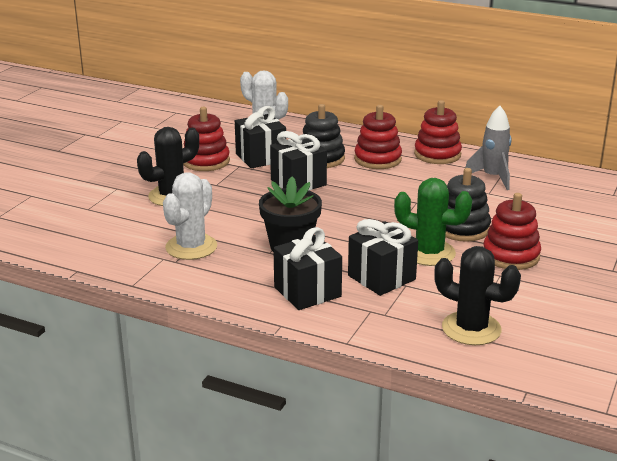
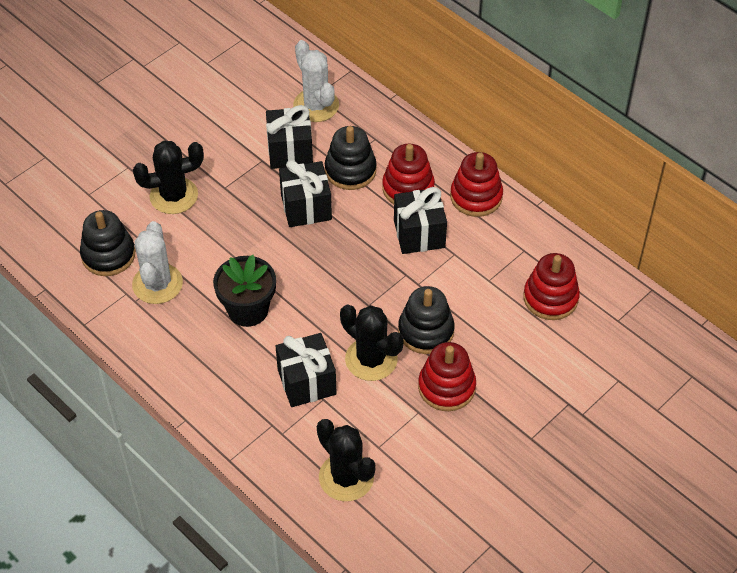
camera: 20 degrees right, 25 degrees up
(130, 239) = (108, 255): none -> black stacking toy
(191, 247) = (157, 284): white cactus -> white cactus turned 45 degrees counterclockwise
(206, 161) = (232, 143): red stacking toy -> red stacking toy (550, 298)
(307, 292) = (230, 381): black gift -> black gift (419, 234)
(429, 253) = (371, 359): green cactus -> black cactus
(492, 177) = (509, 255): grey rocket -> none

